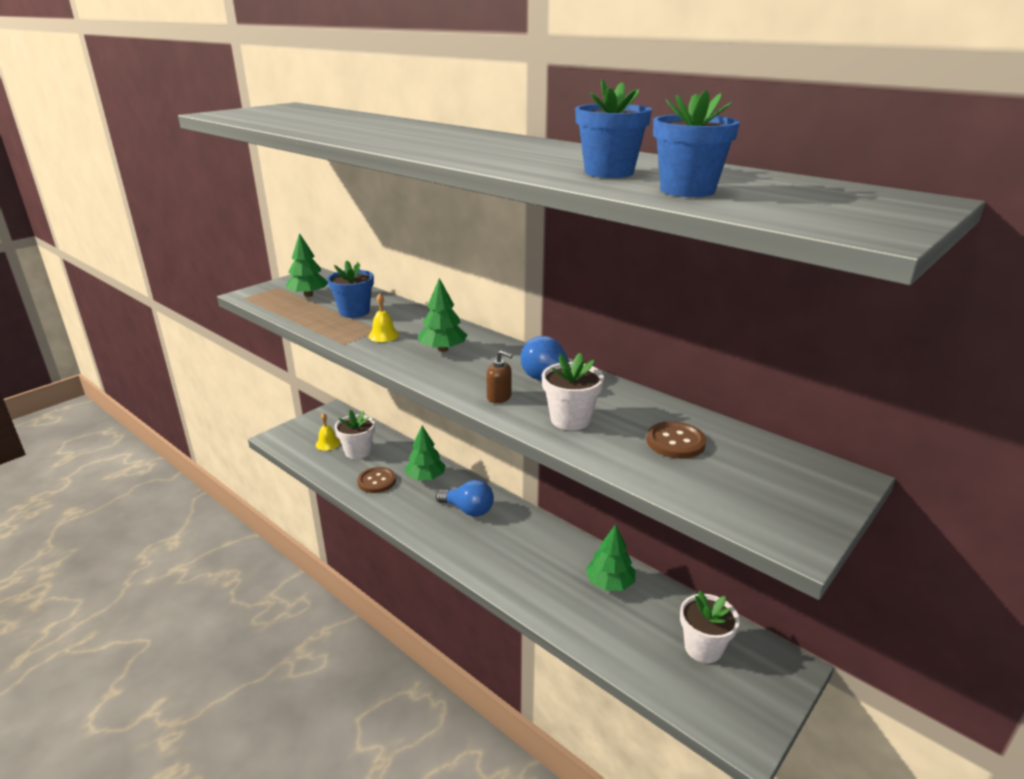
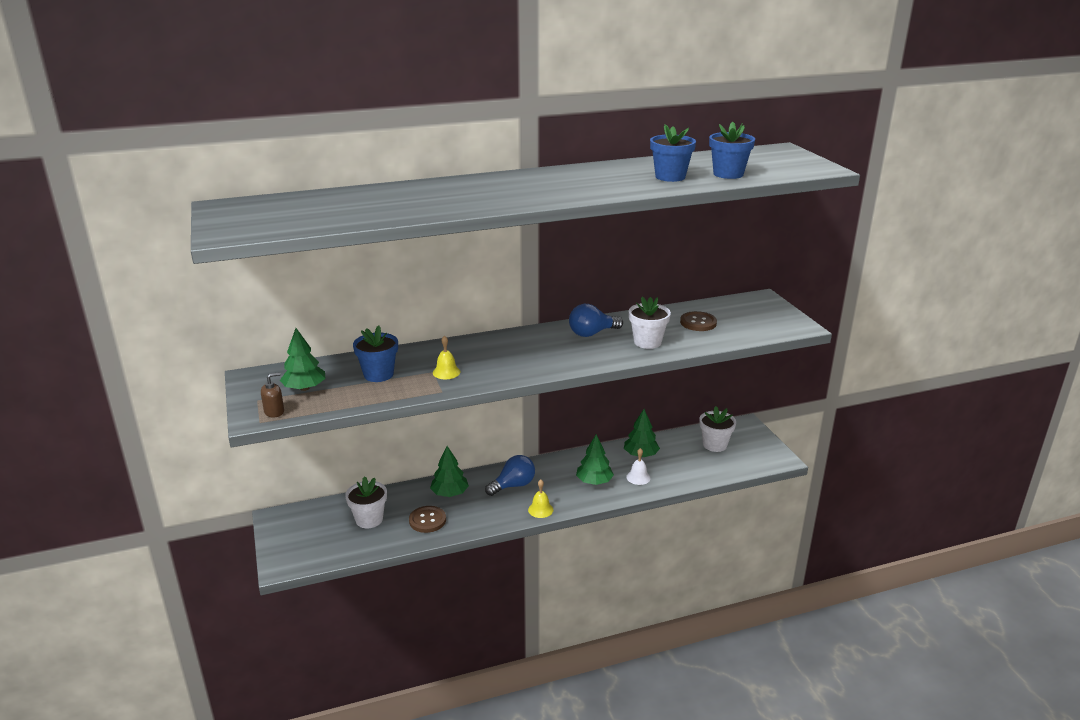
camera: 60 degrees left, 0 degrees up
(328, 443) = (333, 534): yellow bell -> yellow bell (540, 509)
(443, 349) = (501, 355): green tree -> green tree (594, 481)
(499, 397) = (597, 355): brown soap dispenser -> brown soap dispenser (274, 412)
(561, 597) = (638, 477): none -> white bell

